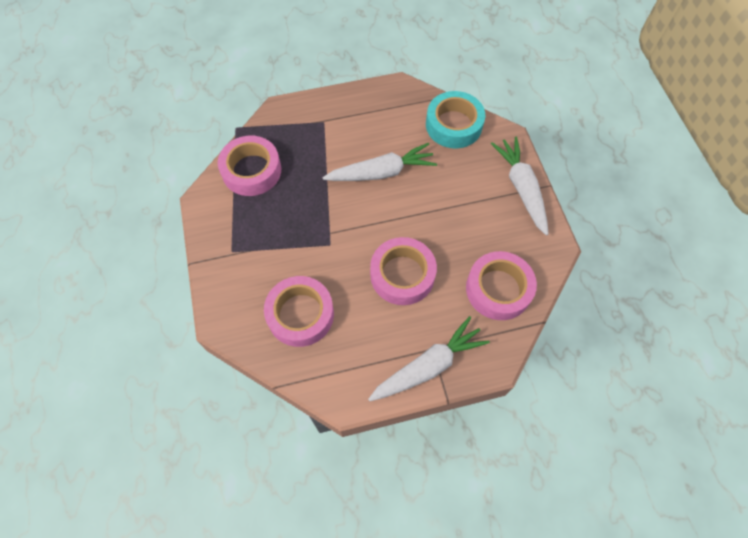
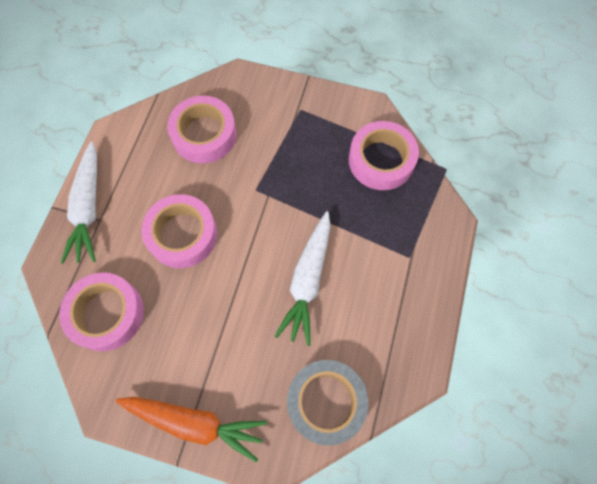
camera: 120 degrees right, 5 degrees up
(453, 125) = (326, 402): turquoise tape -> grey tape
(521, 188) = (194, 423): white carrot -> orange carrot

